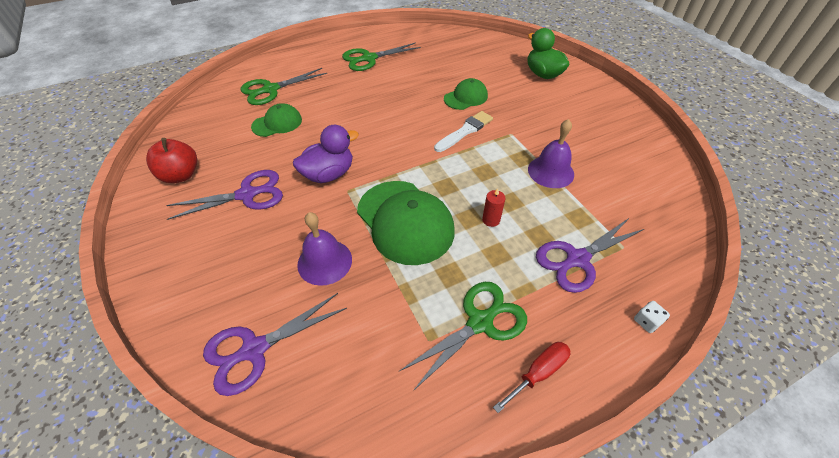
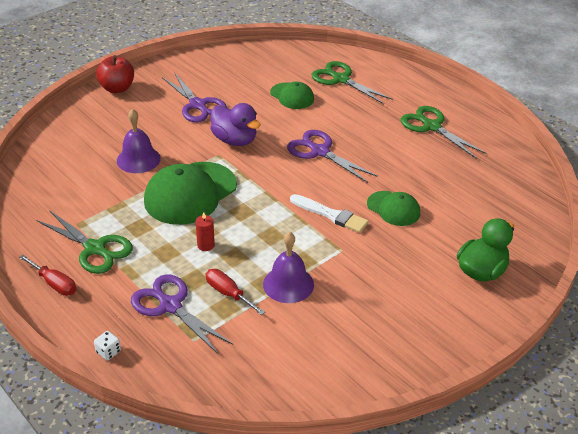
camera: 75 degrees right, 10 degrees down
(181, 175) = (209, 69): red apple -> red apple (117, 88)
(254, 349) = (61, 146): purple scissors -> purple scissors (320, 151)
(561, 213) = (228, 293): none -> red screwdriver

